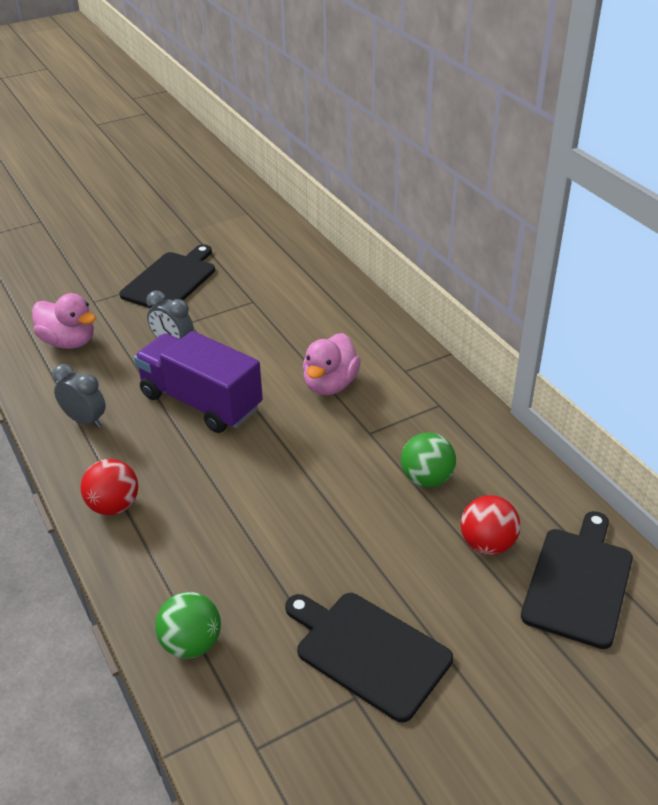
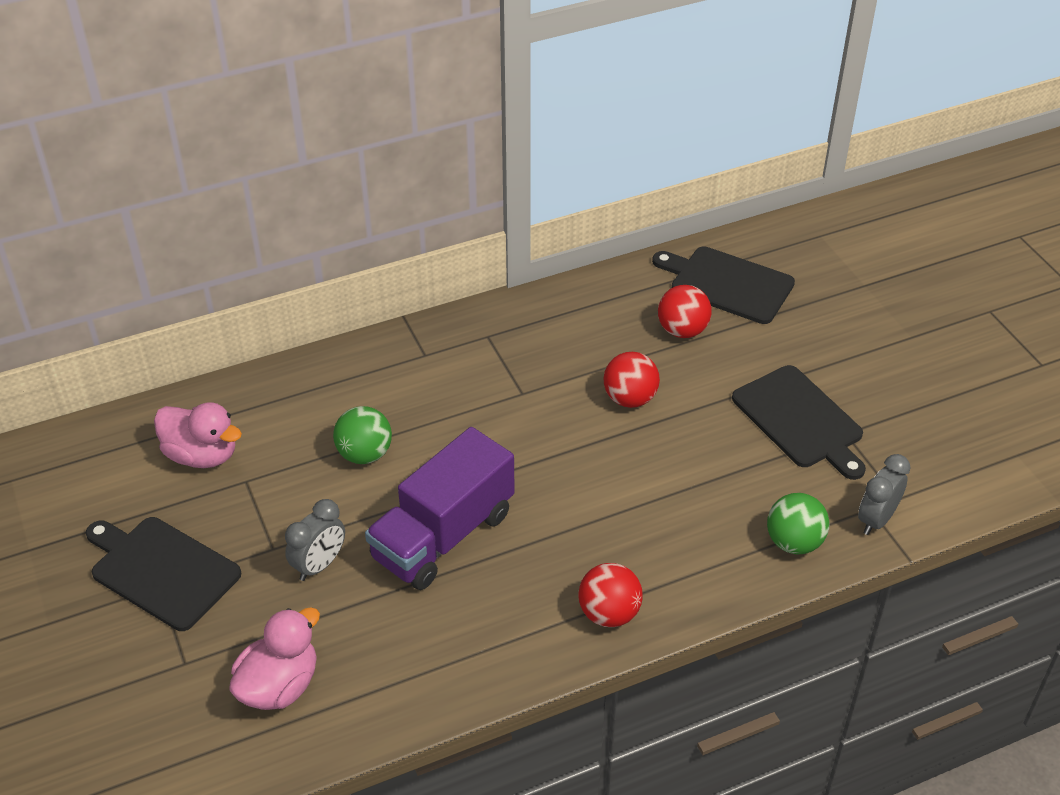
camera: 85 degrees left, 5 degrees up
(85, 421) = (456, 652): grey clock -> grey clock (876, 519)
(330, 384) = (435, 418): pink duck -> pink duck (202, 455)
(369, 651) = (800, 420): black cutting board -> black cutting board turned 75 degrees counterclockwise
(376, 507) = (630, 399): none -> red ball
(426, 479) = (596, 359): green ball -> green ball (365, 454)

